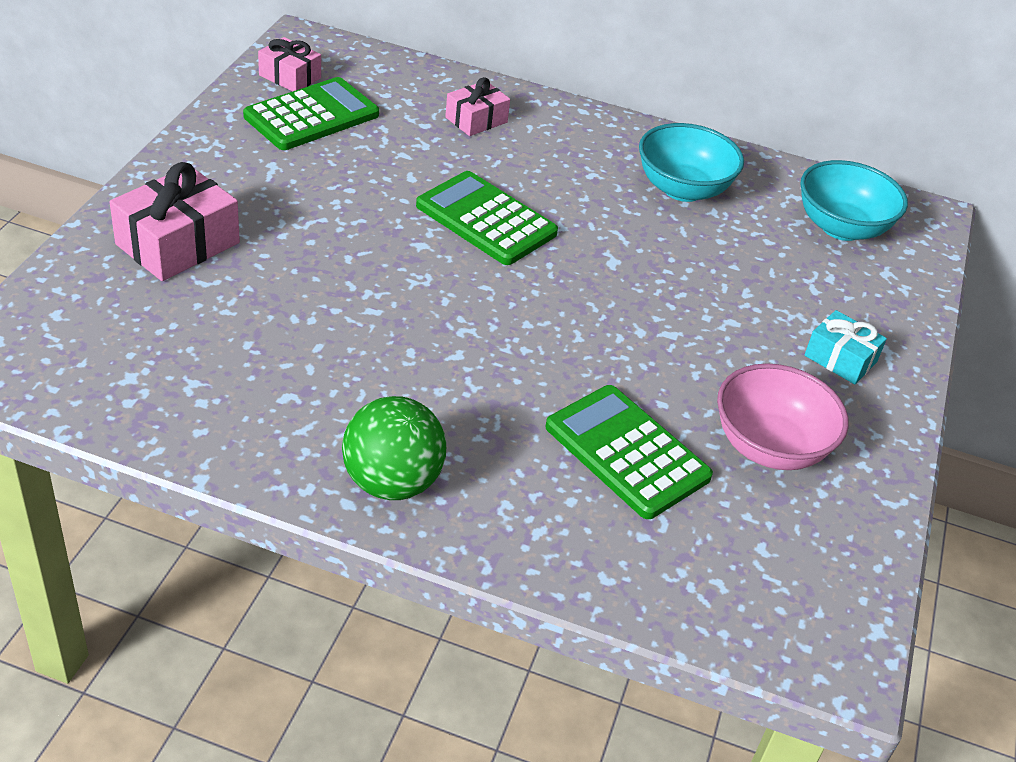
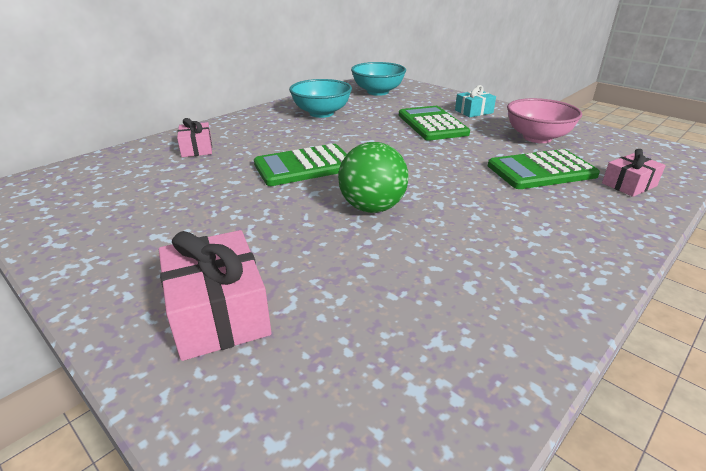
camera: 60 degrees left, 10 degrees down
(290, 77) = (46, 204): pink gift -> pink gift (629, 185)
(311, 115) = (112, 204): green calculator -> green calculator (432, 124)
(392, 482) = (574, 255): green ball -> green ball (372, 208)

